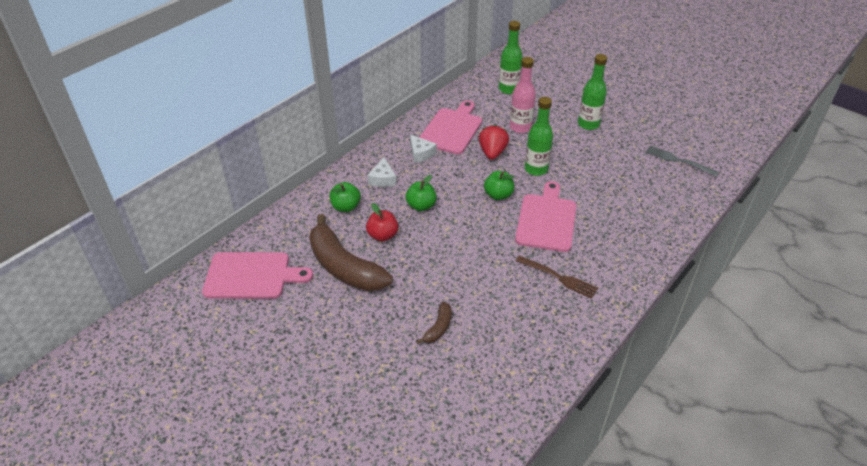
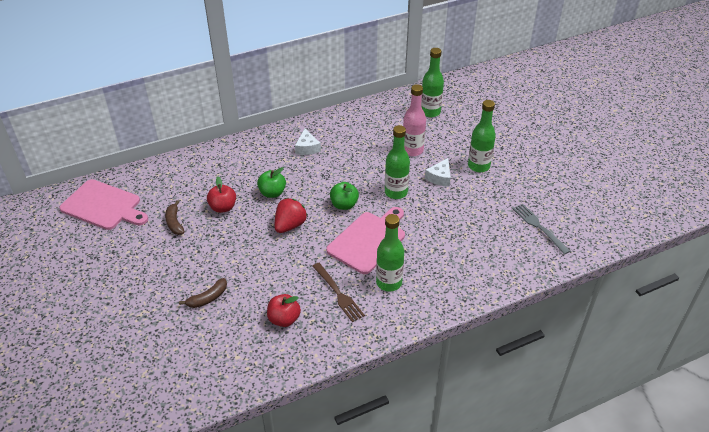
camera: 25 degrees right, 0 degrees up
(344, 267) = (174, 223): brown banana -> brown banana, size x0.44
(346, 207) = (212, 174): green apple -> none
(383, 179) = (259, 160): white cheese -> white cheese (440, 177)
(452, 129) = (350, 134): pink cutting board -> none
(492, 153) = (369, 166): red strawberry -> red strawberry (290, 225)
(528, 319) = (284, 319): none -> red apple
(595, 251) = (389, 282): none -> green bottle

